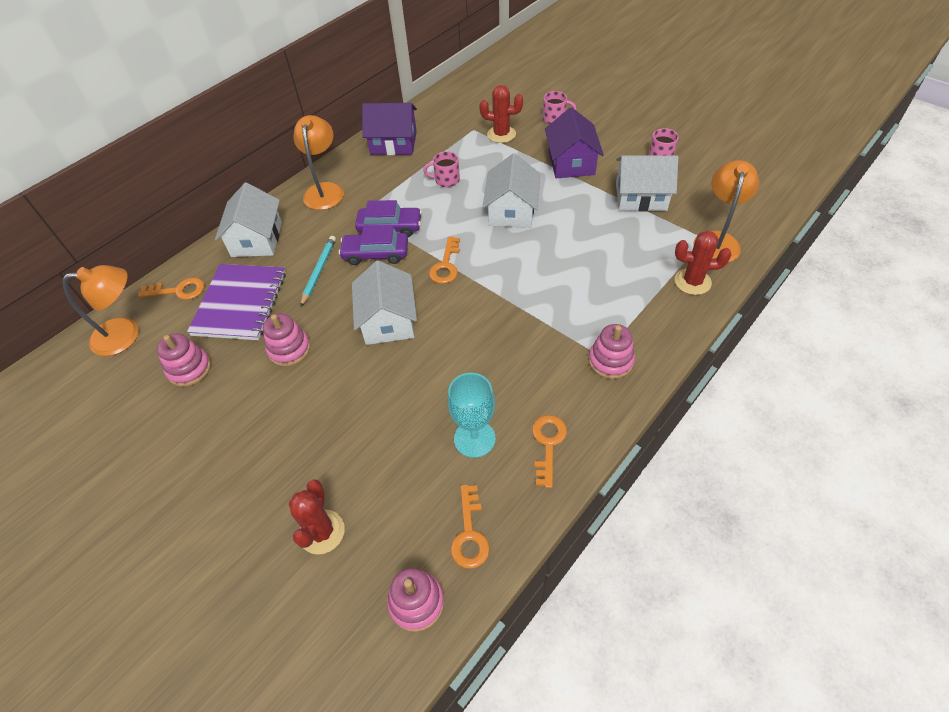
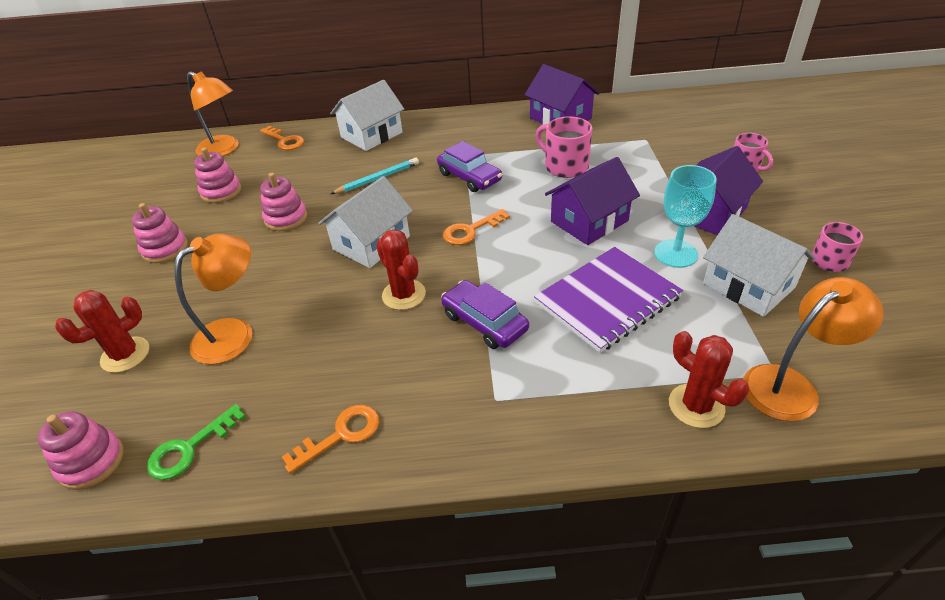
camera: 45 degrees right, 10 degrees down
(240, 303) = (303, 170): purple notebook -> purple notebook (607, 300)
(325, 190) = (461, 126): orange lamp -> orange lamp (234, 333)
(376, 253) = (432, 190): purple car -> purple car (484, 322)
(446, 180) = (565, 166): pink mug -> pink mug, size x1.52
(470, 534) = (189, 448): orange key -> green key
(474, 439) = (298, 379): turquoise goblet -> turquoise goblet (675, 253)
(501, 134) = (668, 155): red cactus -> red cactus (404, 295)
(511, 210) = (589, 221): white house -> purple house
(610, 361) = (497, 412): pink stacking toy -> pink stacking toy (165, 249)

